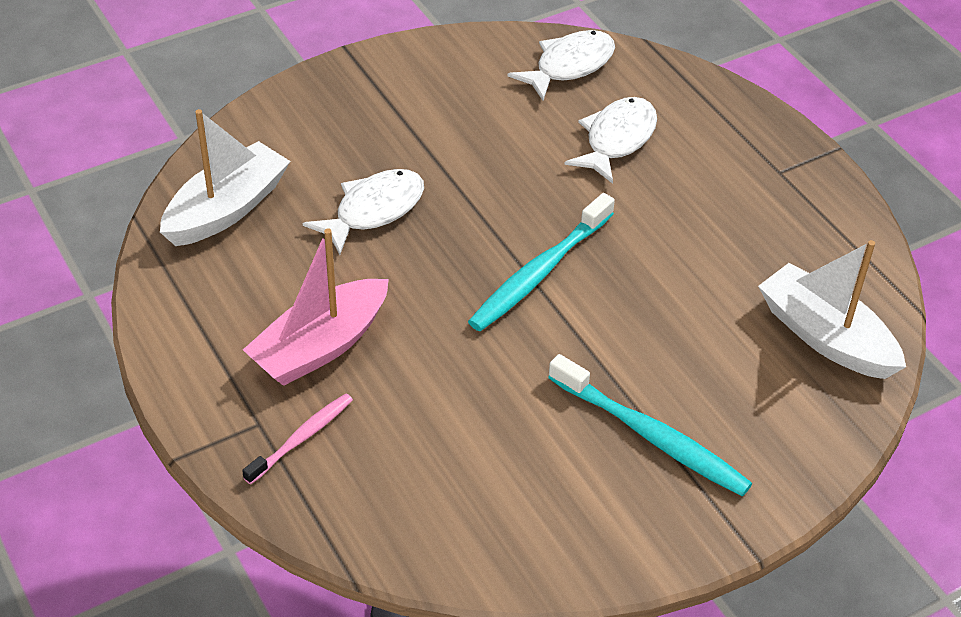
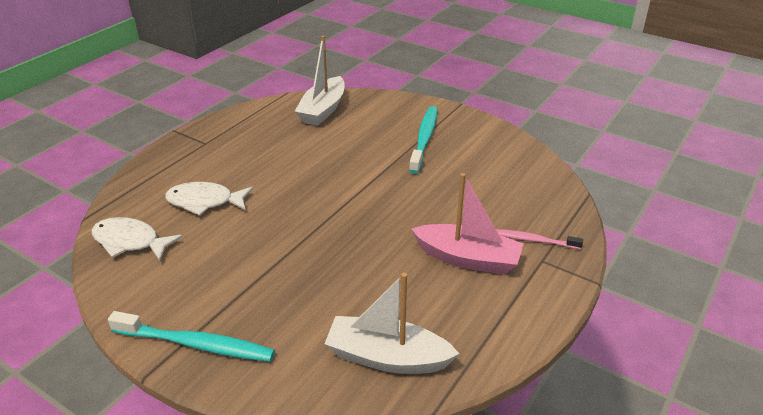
camera: 115 degrees left, 10 degrees down
(374, 210) = (337, 280): white fish -> none
(540, 272) = (342, 198): turquoise toothbrush -> turquoise toothbrush (195, 344)

